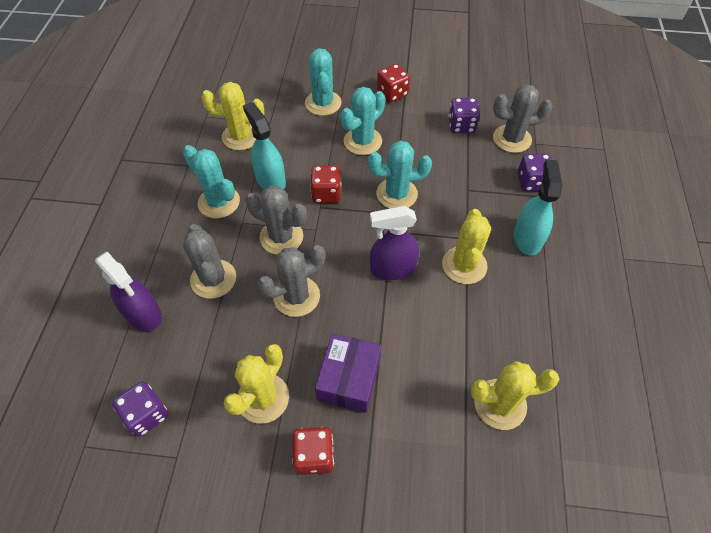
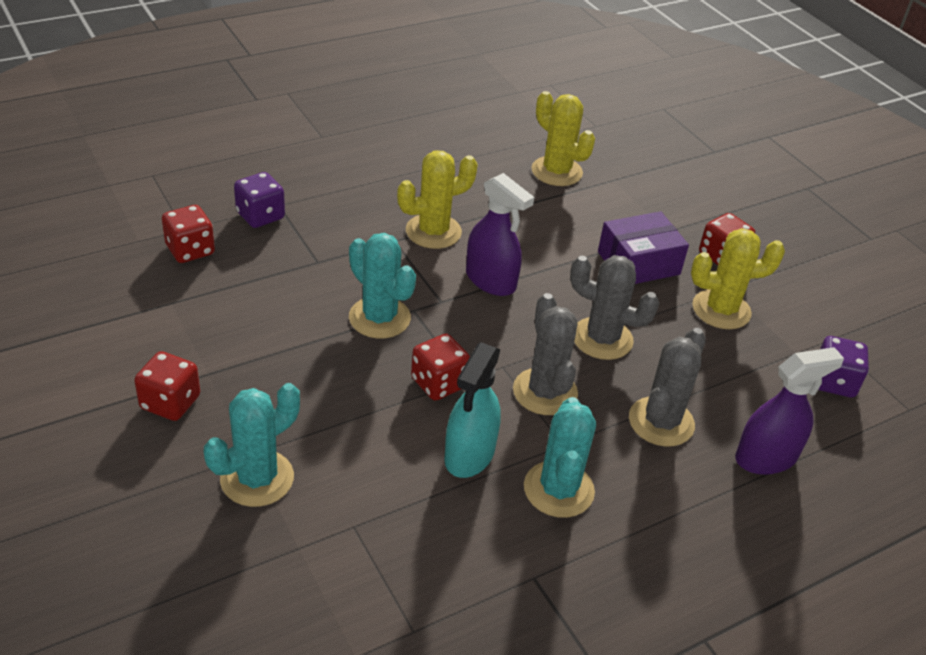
camera: 130 degrees left, 15 degrees down
(143, 314) = (766, 458): purple spray bottle -> purple spray bottle turned 60 degrees clockwise
(241, 136) = (418, 544): yellow cactus -> none
(362, 141) = (309, 390): turquoise cactus -> none
(461, 125) = (196, 303): purple dice -> none
(512, 139) = (190, 250): grey cactus -> red dice
(527, 238) = (353, 199): turquoise spray bottle -> none

